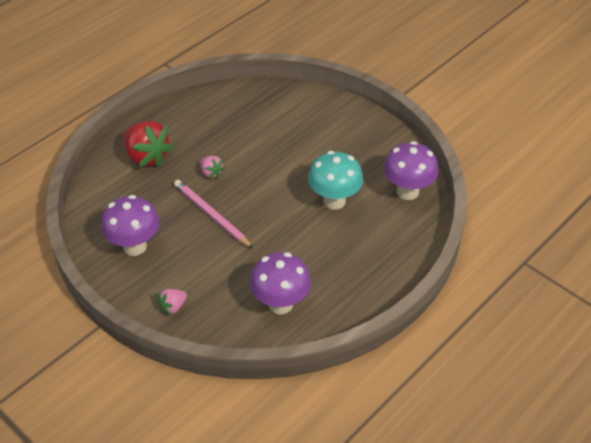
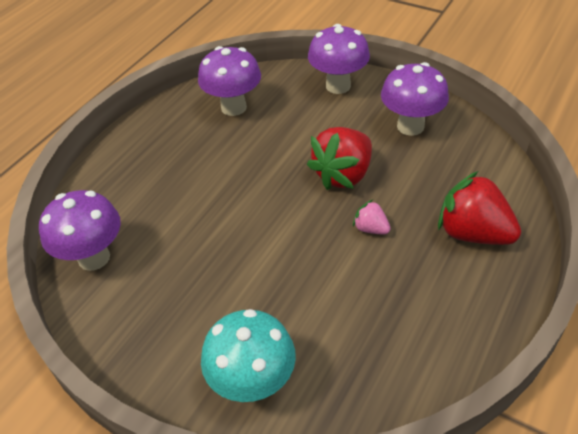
camera: 170 degrees right, 0 degrees up
(173, 307) = (338, 86): pink strawberry -> purple mushroom
(211, 215) = (343, 175): pink pencil -> red strawberry
(334, 201) = (194, 224): turquoise mushroom -> turquoise mushroom (253, 383)

